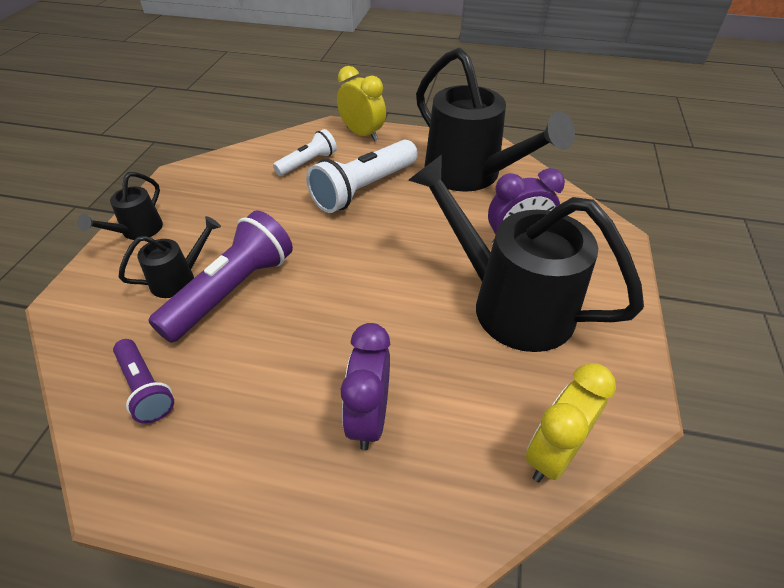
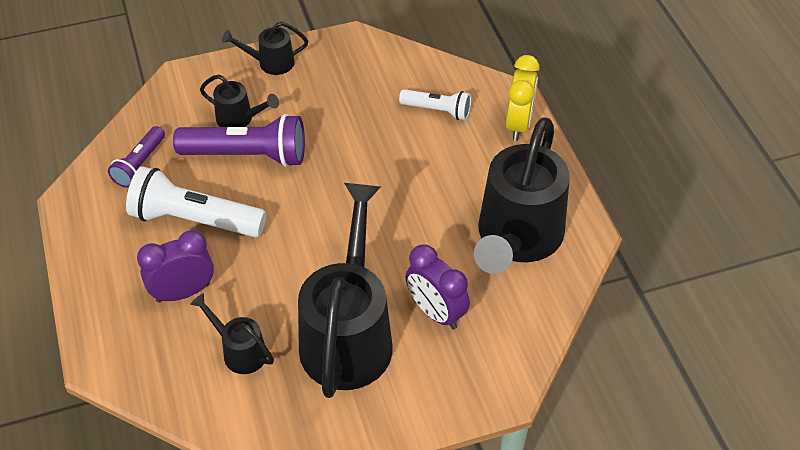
camera: 60 degrees right, 5 degrees up
(364, 189) = (430, 169): white flashlight -> white flashlight (195, 220)
(483, 396) = (239, 351): none -> black watering can
(553, 454) = (213, 410): yellow clock -> none

